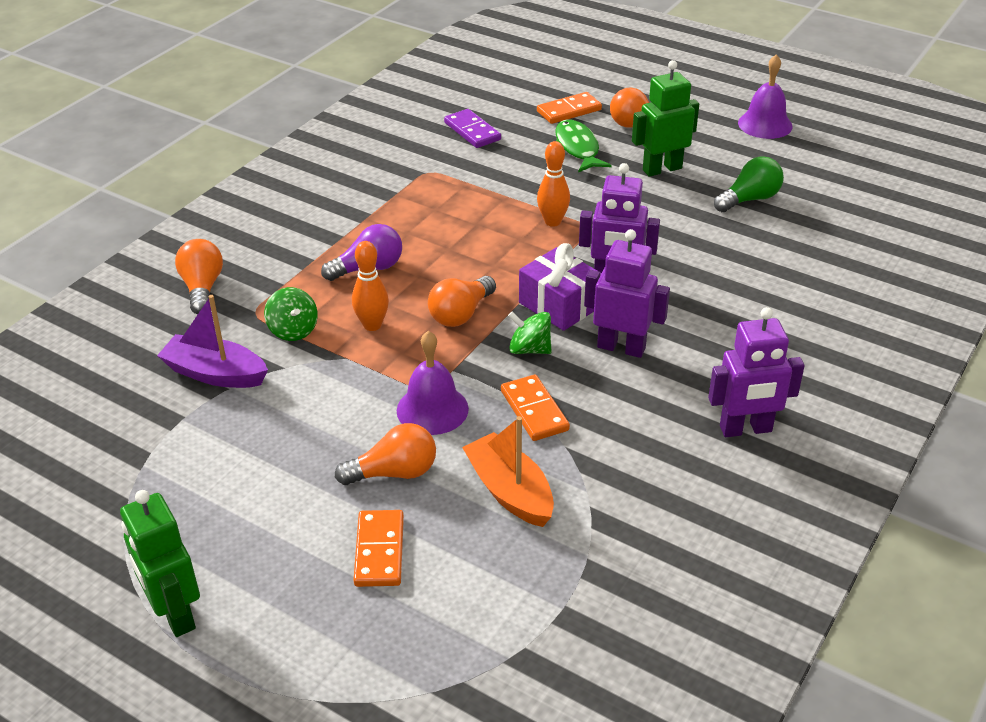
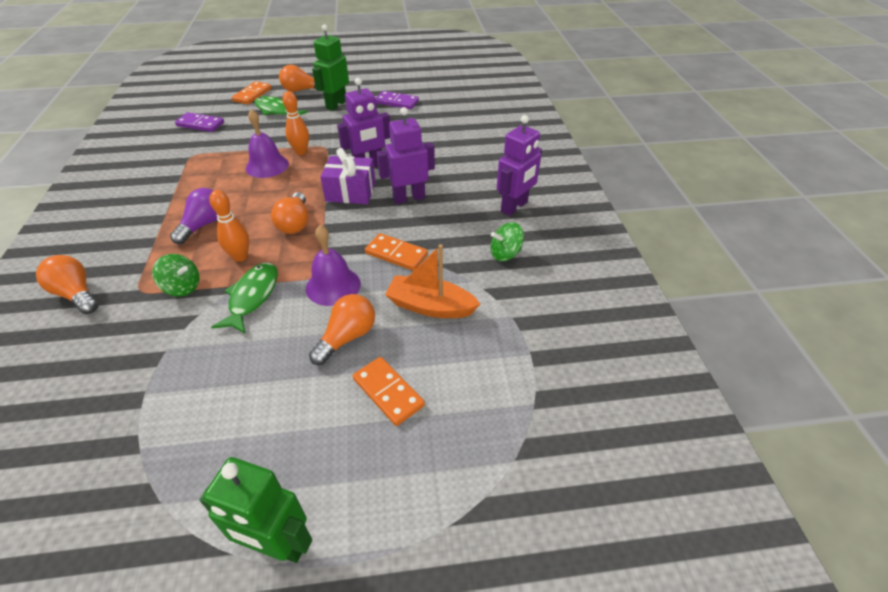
camera: 40 degrees left, 5 degrees up
(215, 373) = (144, 346): purple boat -> none
(345, 376) = (252, 297): none -> green fish
(529, 349) = (358, 223): green spinning top -> green spinning top (505, 254)
(749, 199) = (397, 102): green light bulb -> purple domino
(765, 124) = (367, 67): purple bell -> purple bell (267, 166)

